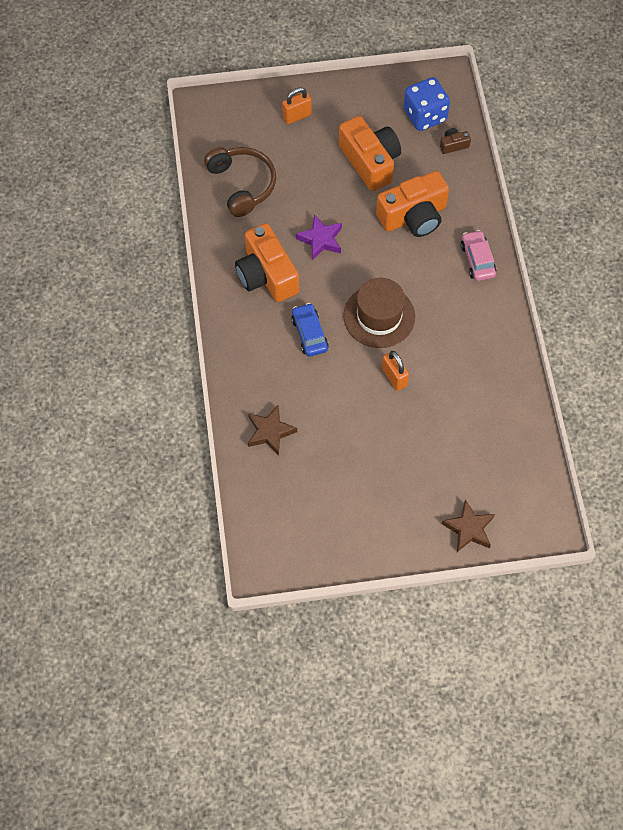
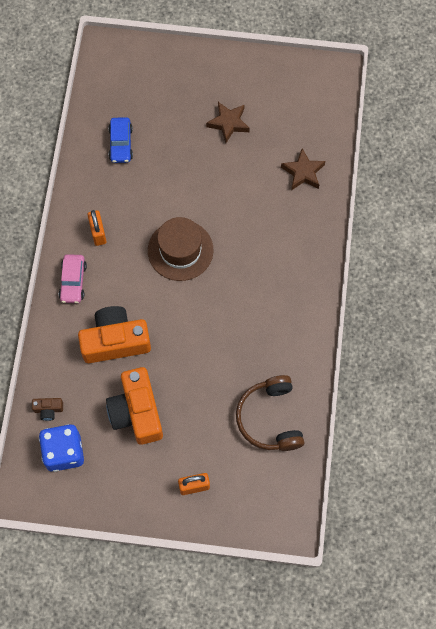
camera: 165 degrees left, 5 degrees up
(266, 275) = (270, 315): orange camera -> none
(309, 334) = (246, 249): blue car -> blue car (121, 144)
(321, 240) = (210, 339): purple star -> none
(394, 377) = (185, 193): orange padlock -> orange padlock (98, 233)
(469, 529) = (167, 61): brown star -> brown star (228, 123)

